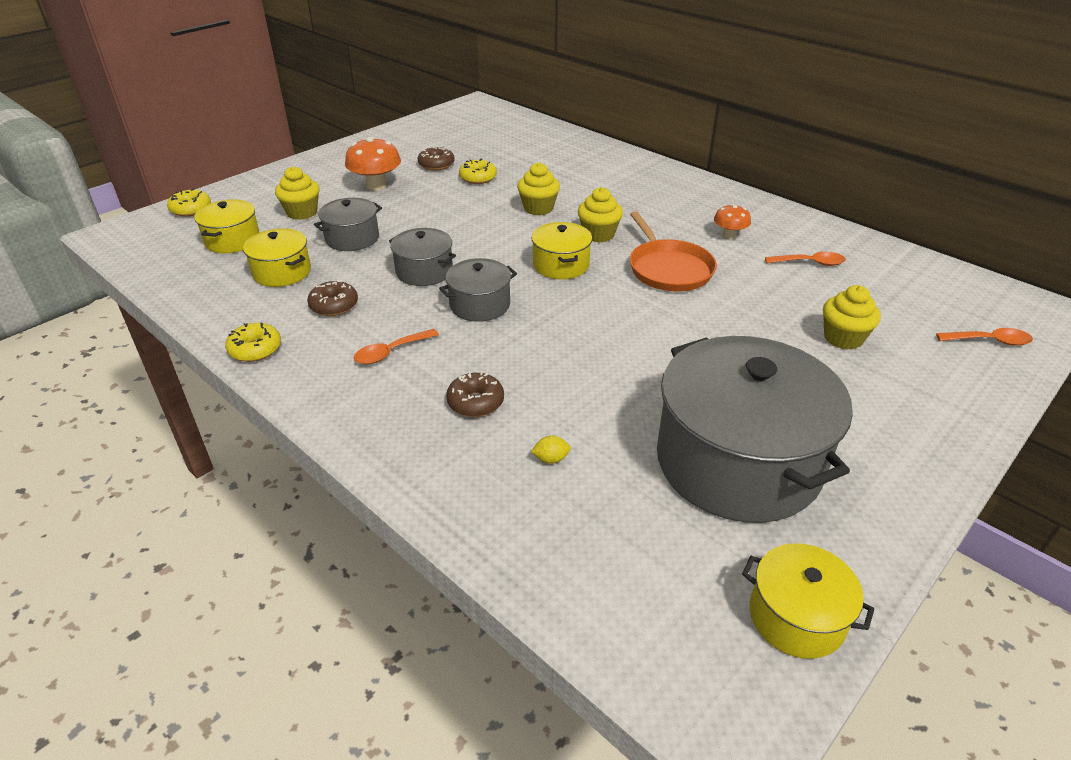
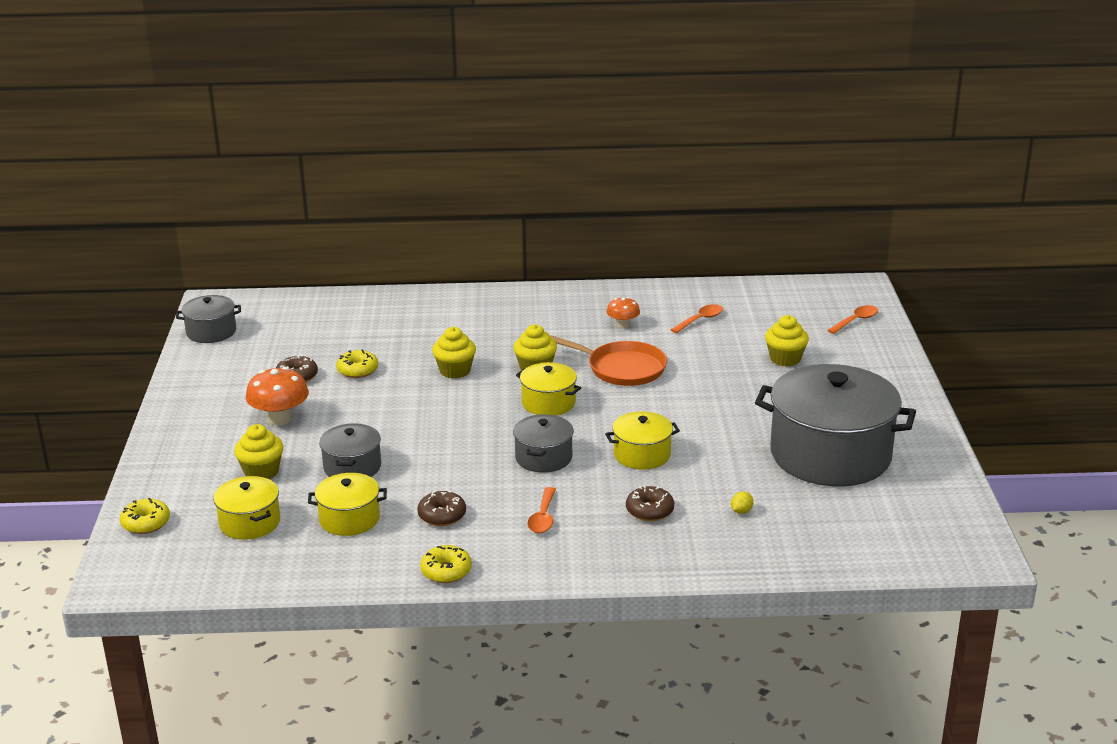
camera: 45 degrees left, 10 degrees down
(424, 271) = (460, 458): grey pot -> grey pot (211, 332)
(796, 617) = (947, 502): yellow pot -> yellow pot (642, 454)

